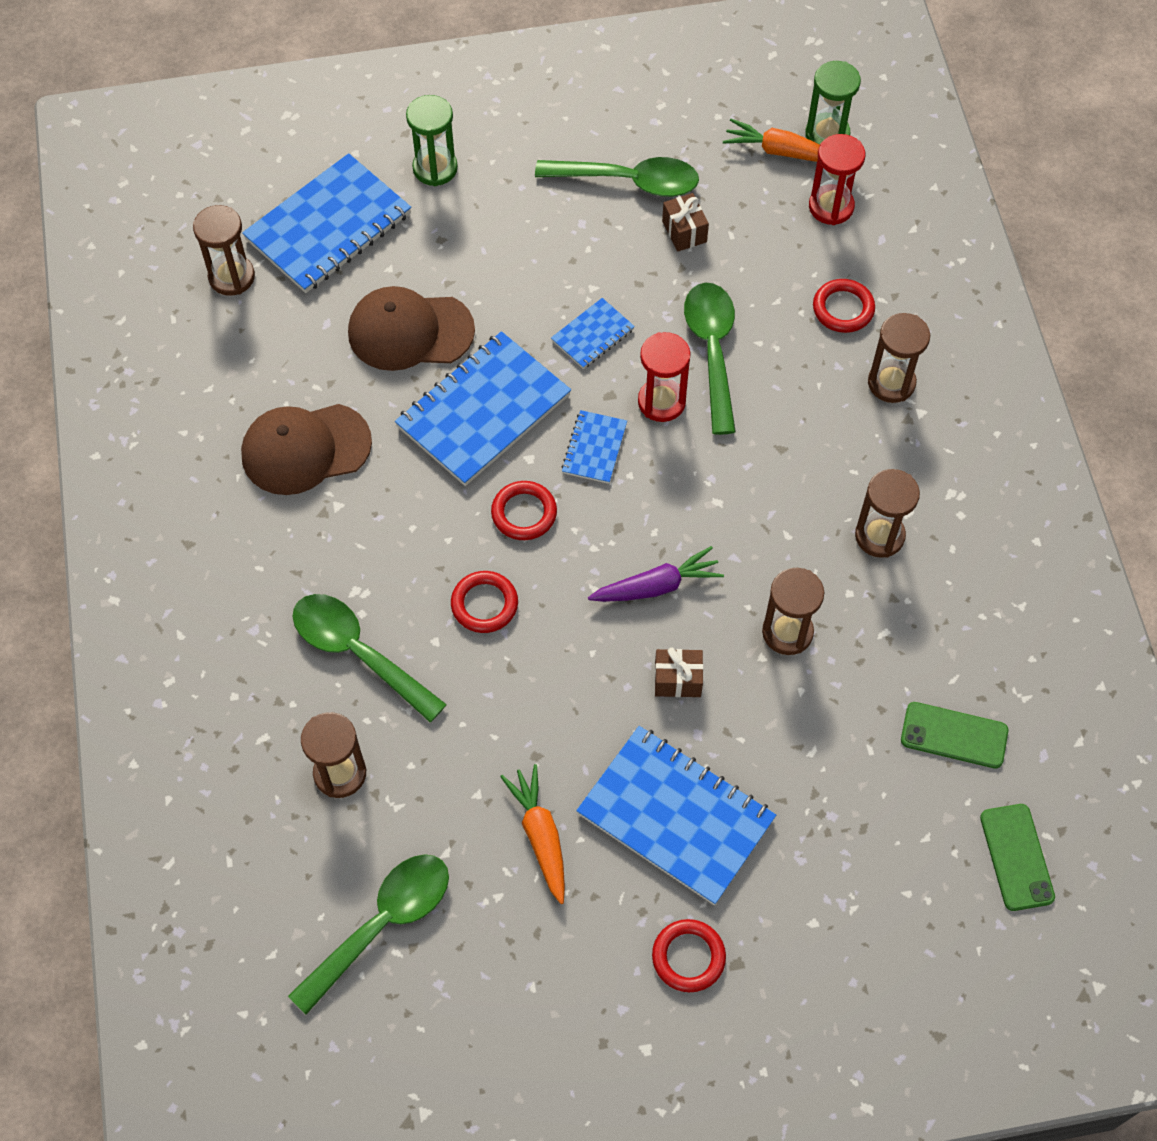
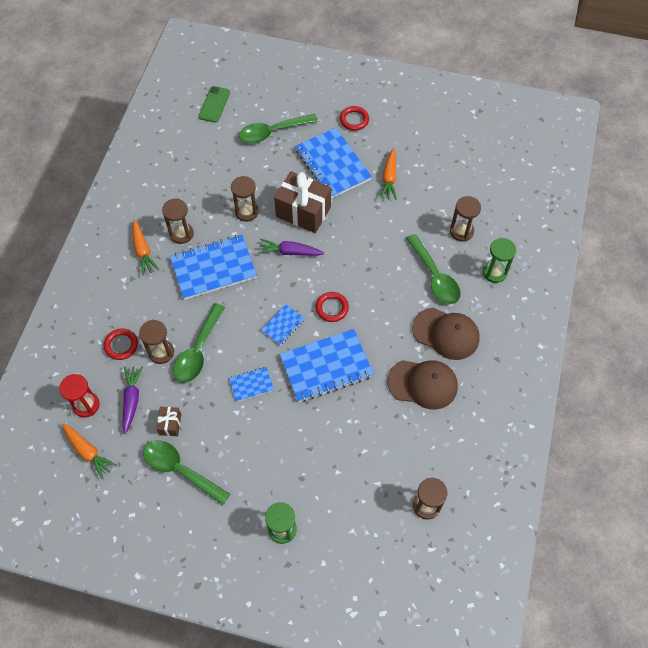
camera: 155 degrees left, 0 degrees up
(328, 227) = (360, 515): blue notebook -> blue notebook (213, 268)
(382, 925) = (465, 172): green spoon -> green spoon (272, 132)
(410, 331) = (343, 427): brown cap -> brown cap (446, 333)
(484, 604) = (369, 275): red ring -> none
(661, 402) = (238, 335): red hourglass -> none
(677, 680) = (303, 212): brown gift -> brown gift, size x2.12
(767, 240) = (132, 400): none -> purple carrot
(827, 134) = (56, 451): green hourglass -> green hourglass (494, 272)
(891, 383) = (126, 298): brown hourglass -> brown hourglass (161, 352)
(925, 475) = (143, 251): none -> orange carrot
(954, 735) = (207, 150): green phone -> none

